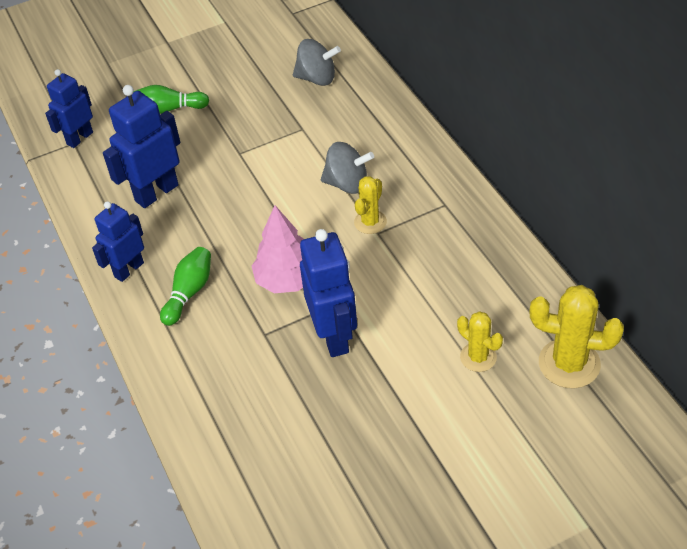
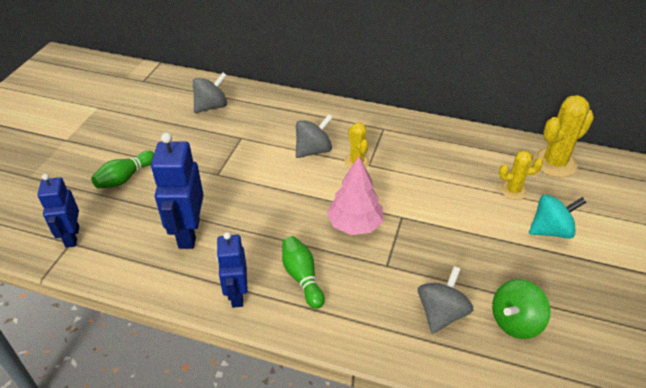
camera: 50 degrees left, 5 degrees down
(250, 406) = (441, 313): none -> grey spinning top
(298, 462) = (515, 322): none -> green spinning top
(334, 336) = (428, 235): blue robot -> none
(453, 420) = (550, 230): none -> turquoise spinning top

